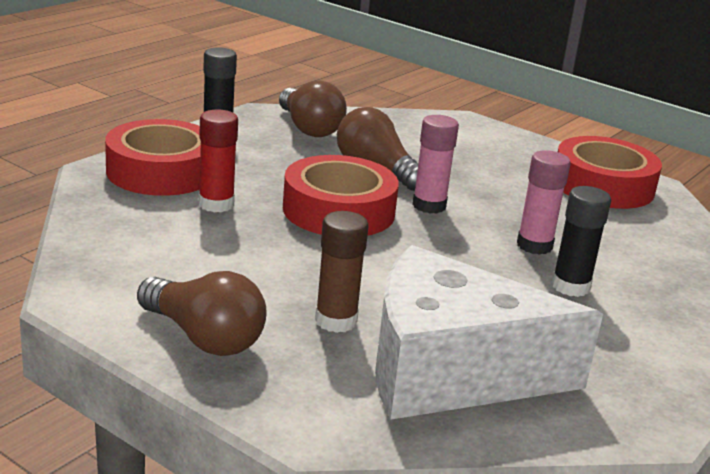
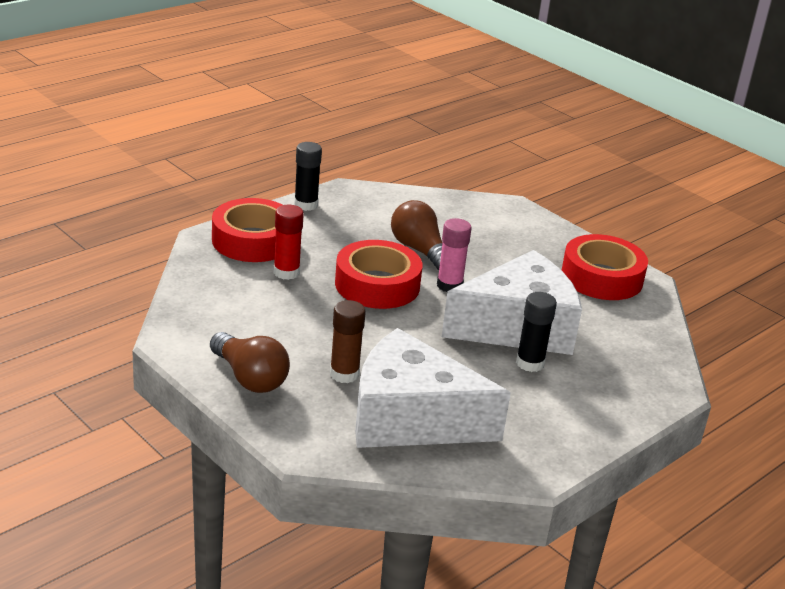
camera: 10 degrees right, 5 degrees up
(309, 128) = (379, 206): brown light bulb -> none
(534, 245) = (518, 327): pink glue stick -> white cheese

